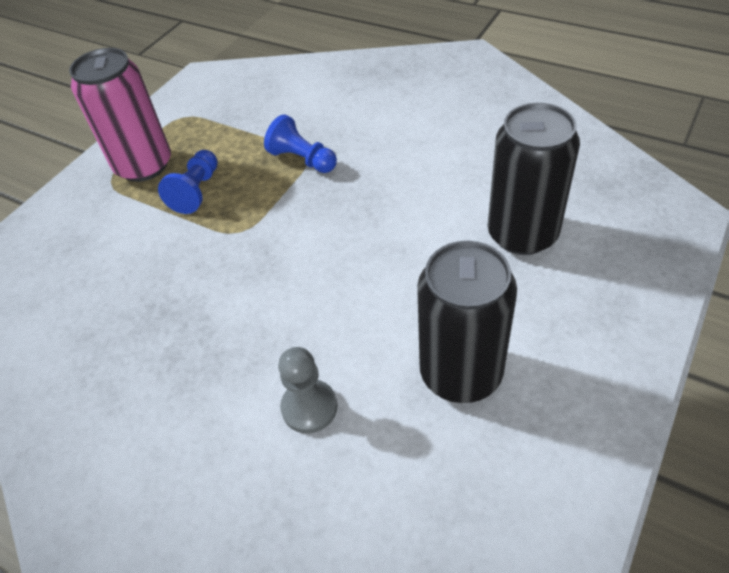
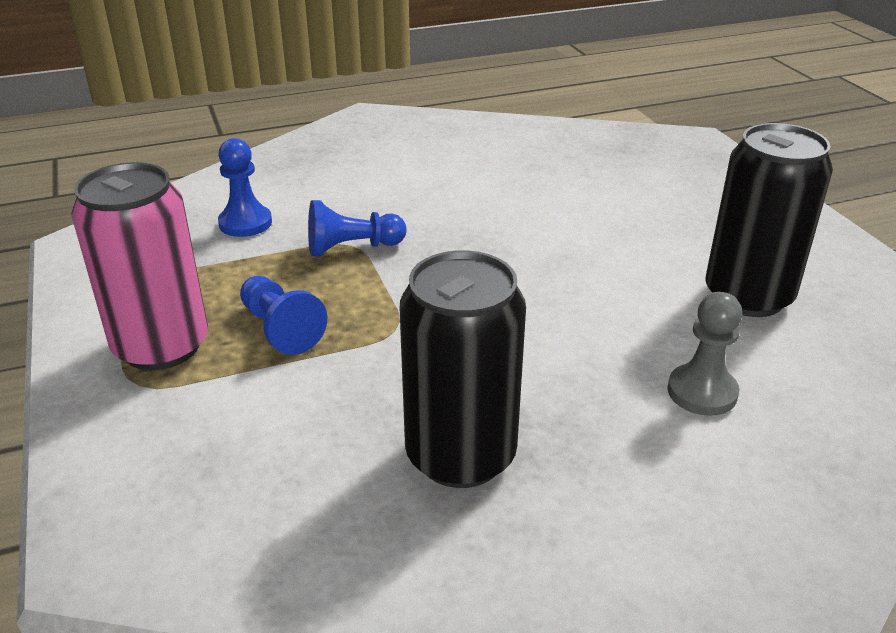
camera: 55 degrees left, 15 degrees down
(281, 107) = (245, 223): none -> blue pawn
(522, 234) = (628, 200): black can -> black can (460, 455)

